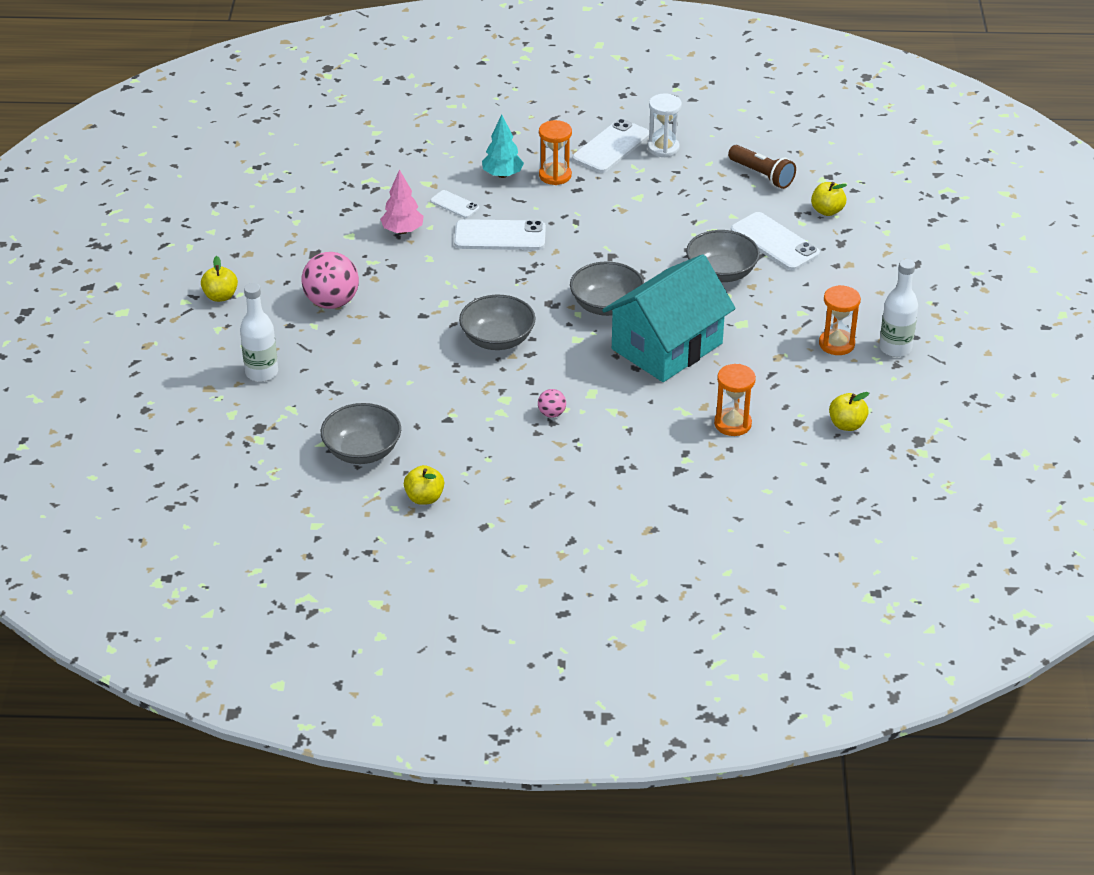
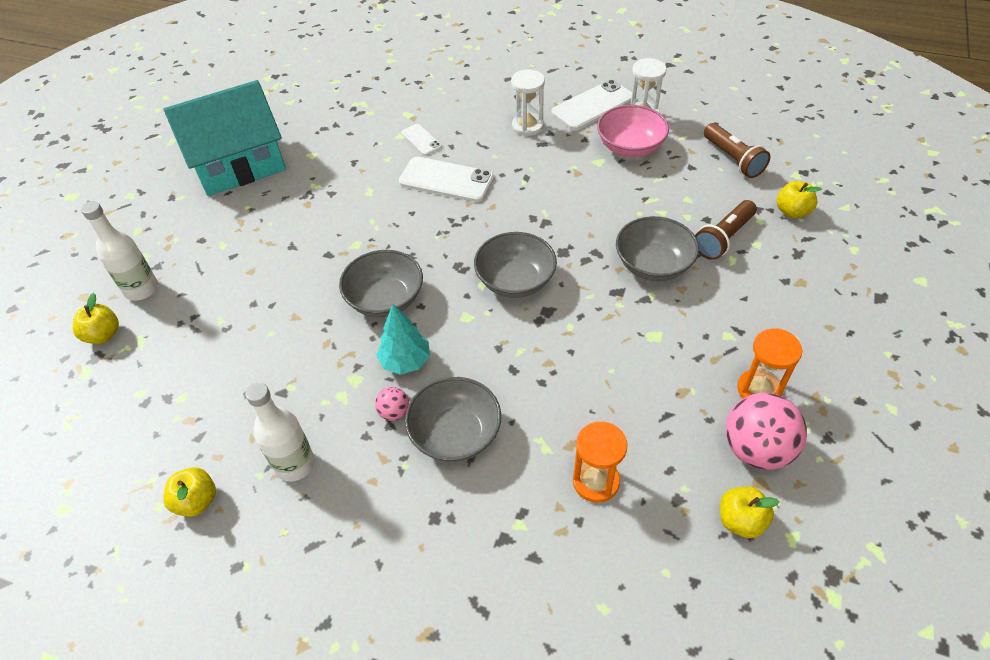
camera: 20 degrees right, 10 degrees up
(220, 296) = (162, 196): yellow apple -> yellow apple (103, 335)
(332, 302) = (254, 222): pink ball -> pink ball (756, 449)
(362, 451) = (173, 414): grey bowl -> grey bowl (455, 434)
(402, 231) = (360, 158): pink tree -> none
(502, 175) = (479, 117): turquoise tree -> turquoise tree (405, 361)
(555, 175) = (527, 126): orange hourglass -> white hourglass
(663, 179) = (630, 147): none -> pink bowl
(667, 346) = (559, 348): turquoise house -> turquoise house (238, 164)
(774, 242) = (723, 238): white phone -> brown flashlight
(895, 348) = (831, 412): white bottle -> white bottle (295, 464)

